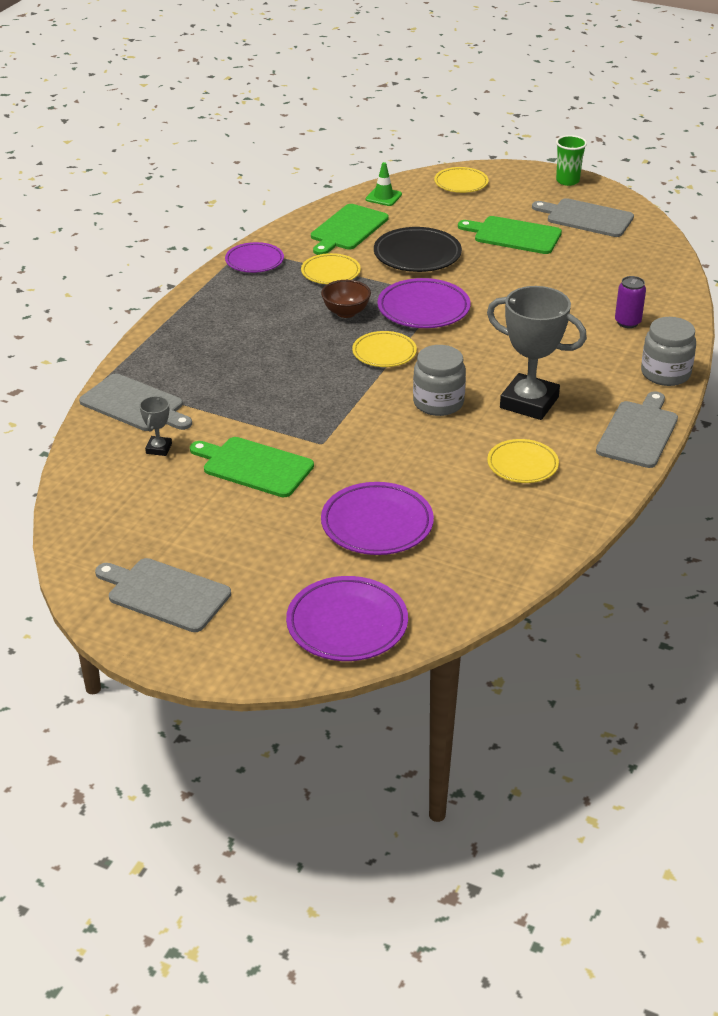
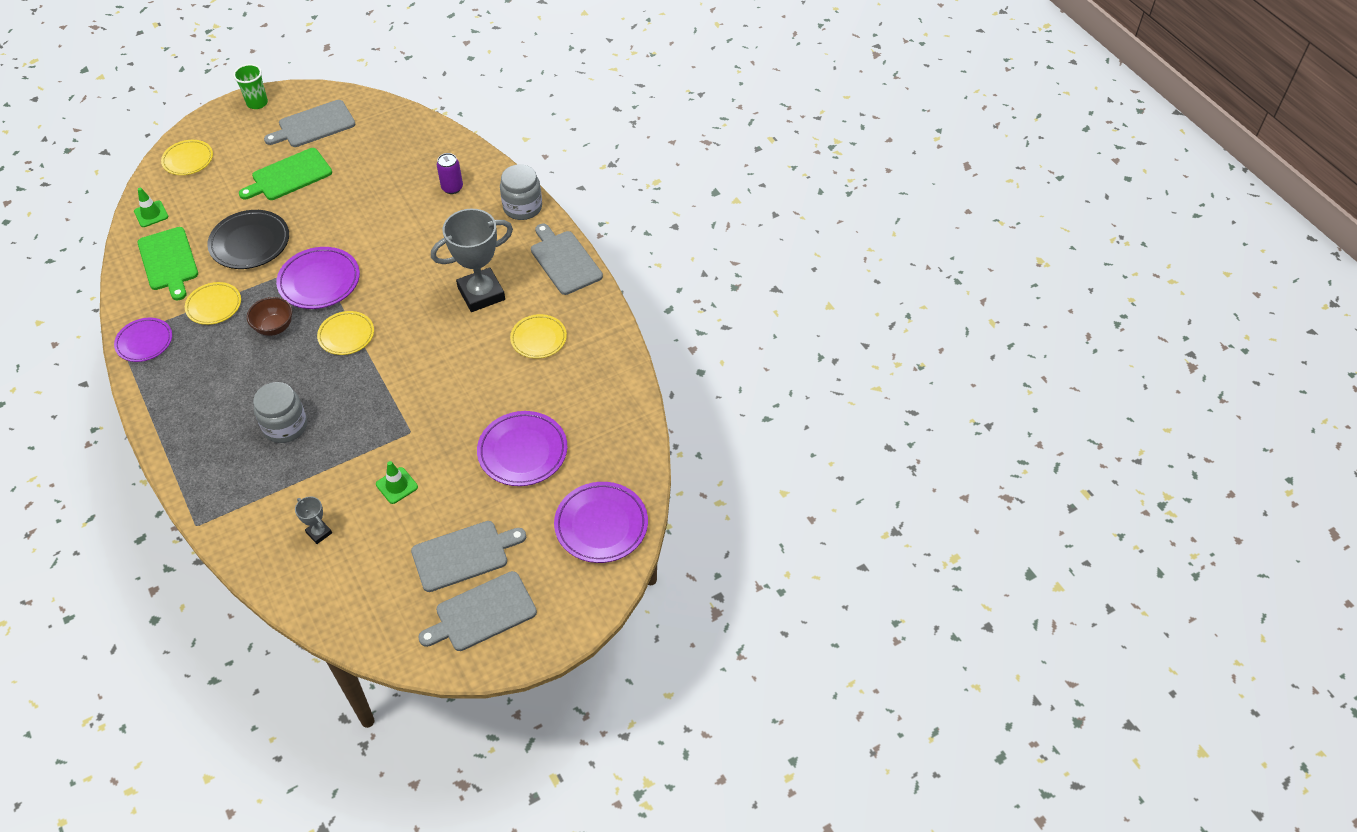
camera: 55 degrees left, 15 degrees up
(135, 405) = (250, 520): grey cutting board -> grey cutting board (464, 555)
(254, 466) = (397, 485): green cutting board -> green traffic cone
(438, 403) = (432, 341): grey jar -> grey jar (285, 426)

